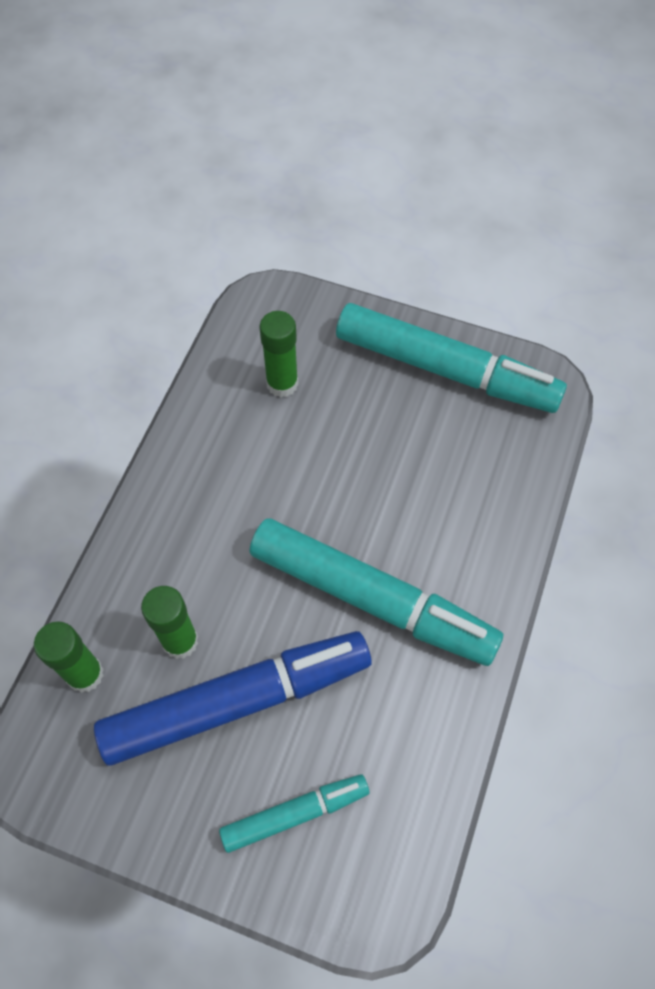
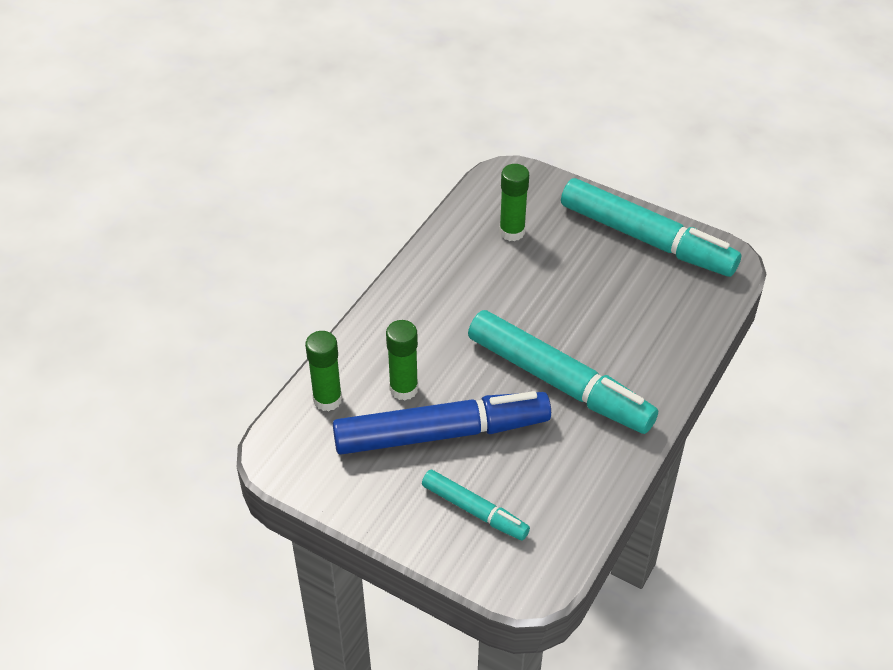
camera: 10 degrees right, 15 degrees down
(295, 814) = (474, 510): turquoise marker -> turquoise marker turned 45 degrees clockwise

